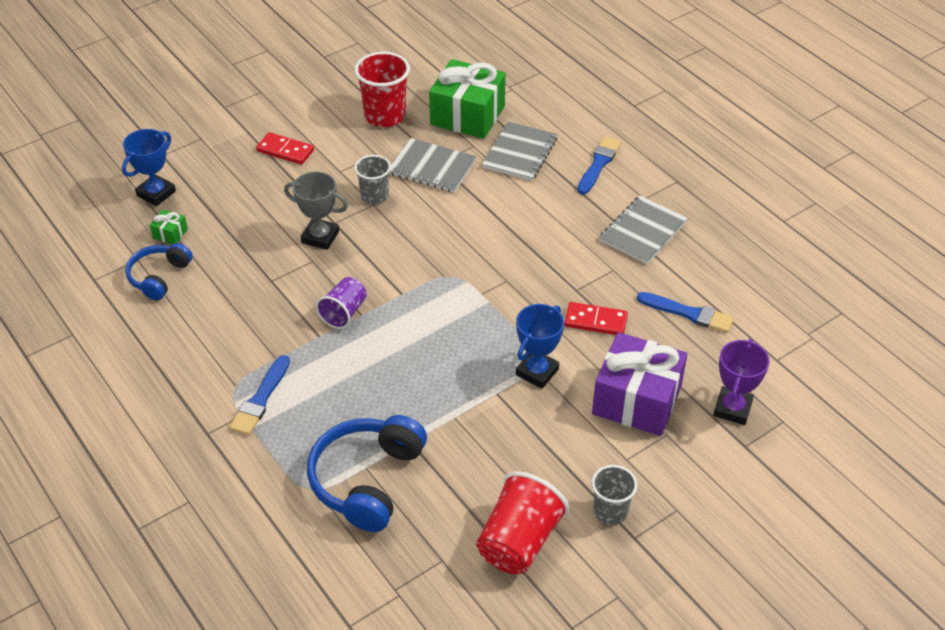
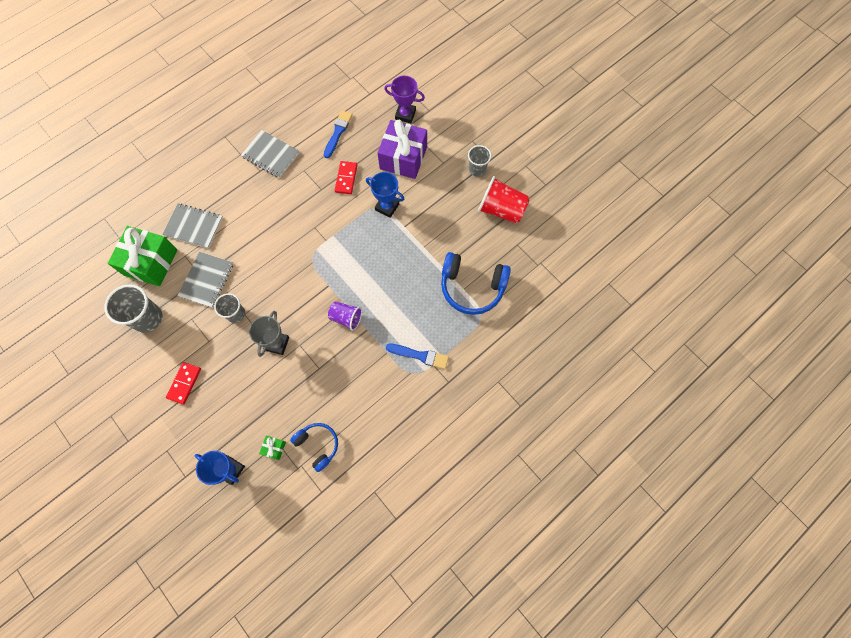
camera: 95 degrees left, 25 degrees up
(159, 277) = (318, 445): blue headphones -> blue headphones turned 150 degrees counterclockwise
(385, 116) = (147, 318): red cup -> grey cup
(598, 164) = (207, 179): blue brush -> none

